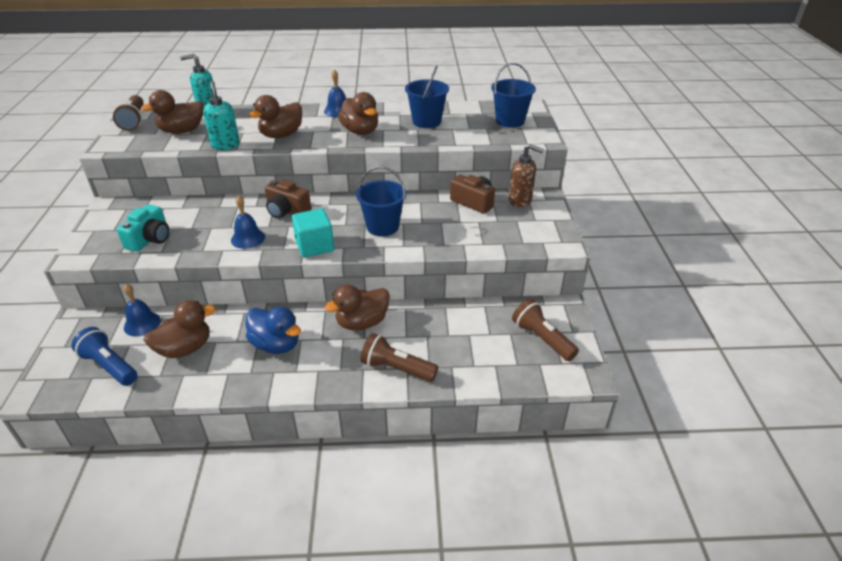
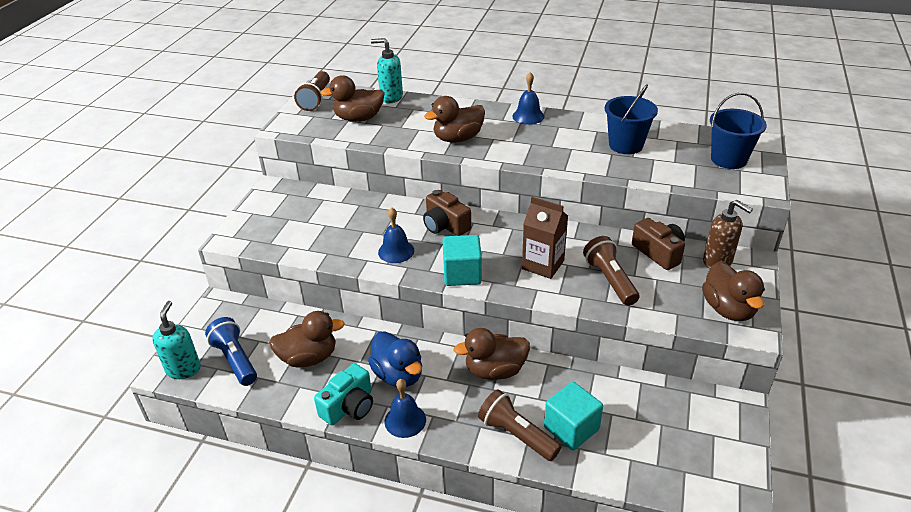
camera: 20 degrees right, 0 degrees up
(142, 324) = (276, 320): blue bell -> blue bell (405, 420)
(150, 239) = (301, 233): turquoise camera -> turquoise camera (349, 406)
(225, 145) = (397, 143): turquoise soap dispenser -> turquoise soap dispenser (183, 369)
(360, 131) = (545, 147): brown duck -> brown duck (728, 309)
(382, 227) = (543, 265): blue bucket -> brown carton
(440, 353) = (571, 428): none -> turquoise cube
(542, 339) = (698, 440): brown flashlight -> brown flashlight (610, 280)

